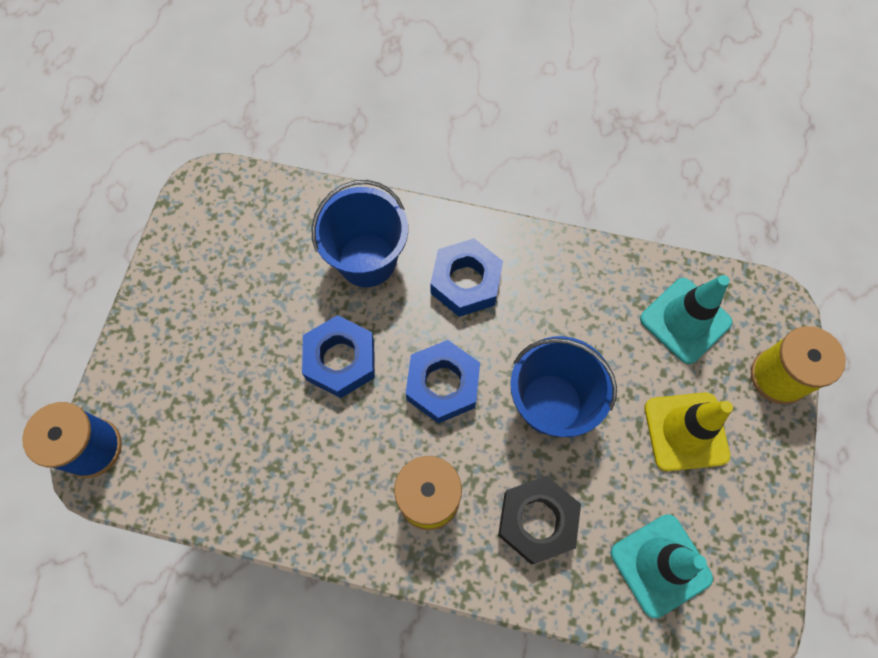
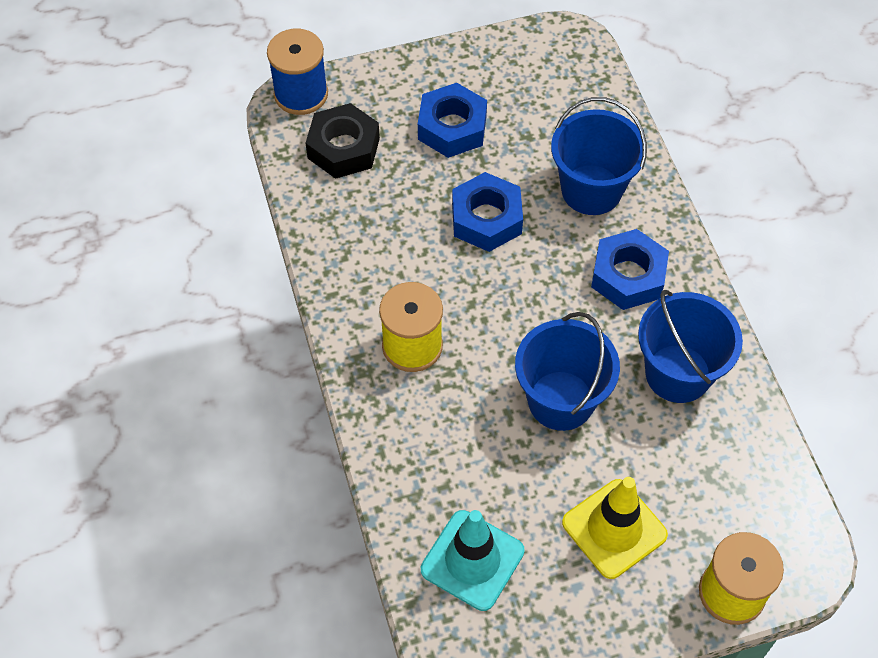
camera: 60 degrees right, 10 degrees down
(442, 385) = (518, 306): blue nut -> blue nut (452, 127)
(537, 521) = (447, 439): black nut -> black nut (343, 148)
(575, 300) = (678, 373): none -> blue bucket
(685, 320) = (728, 480): turquoise traffic cone -> none

